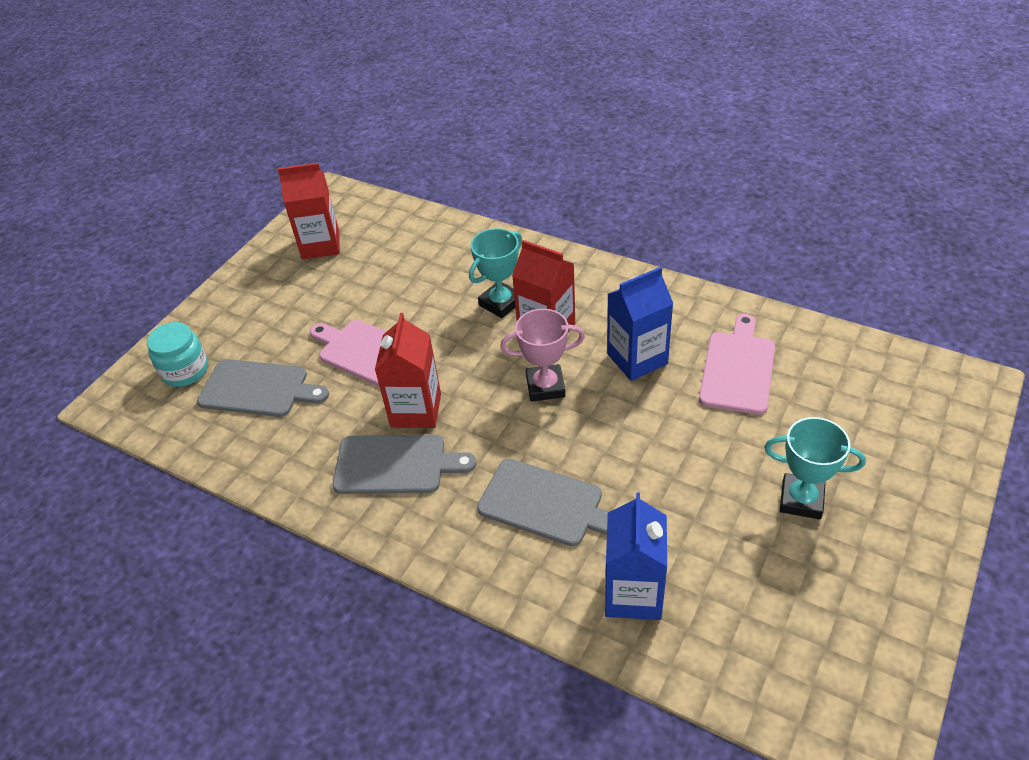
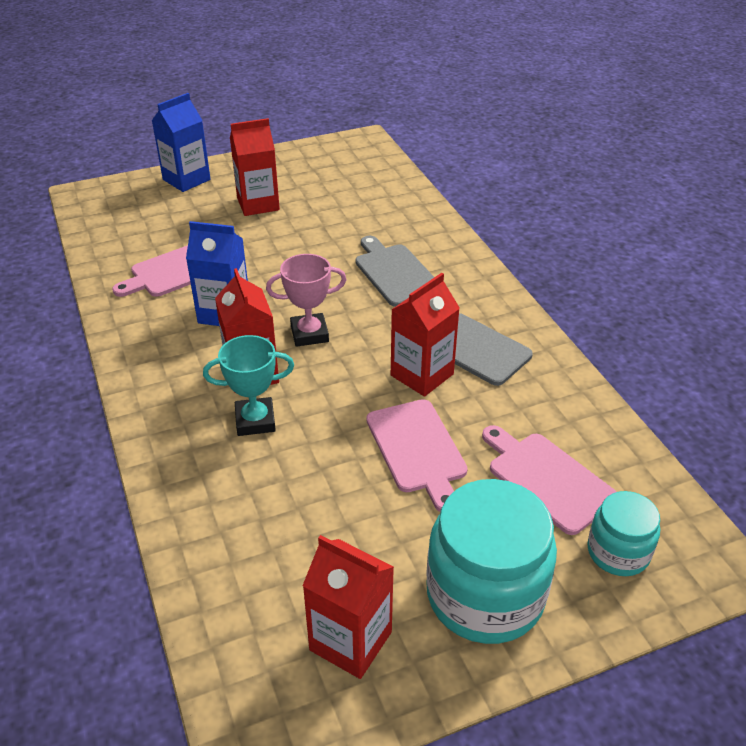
camera: 145 degrees left, 5 degrees down
(258, 389) = (547, 479): grey cutting board -> pink cutting board
(260, 302) = (485, 595): none -> turquoise jar
(545, 386) = (309, 334): pink trophy -> pink trophy turned 45 degrees counterclockwise
(633, 594) = (397, 217): blue carton -> blue carton (186, 180)
(801, 500) = (258, 204): turquoise trophy -> red carton

